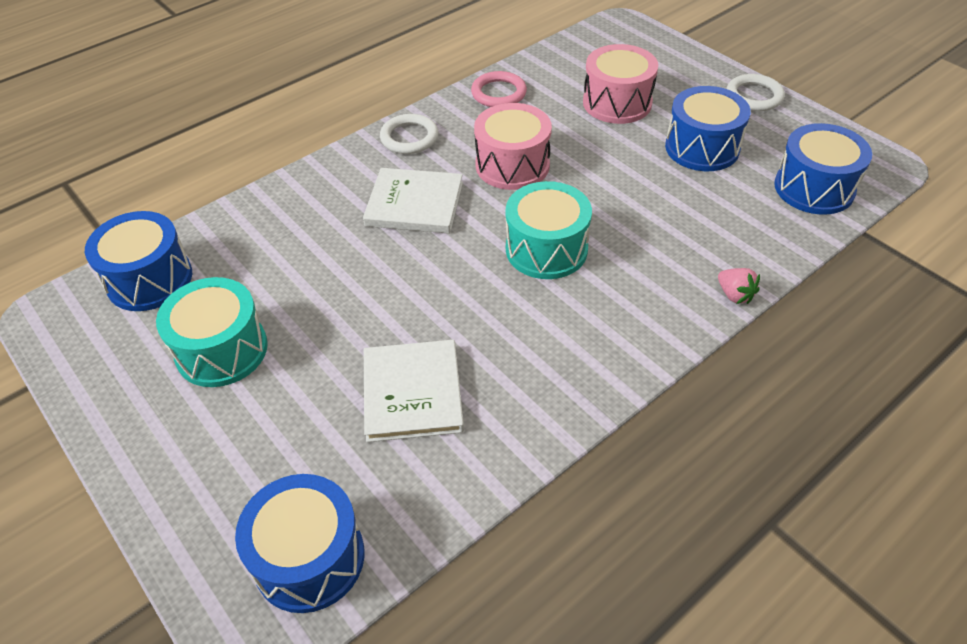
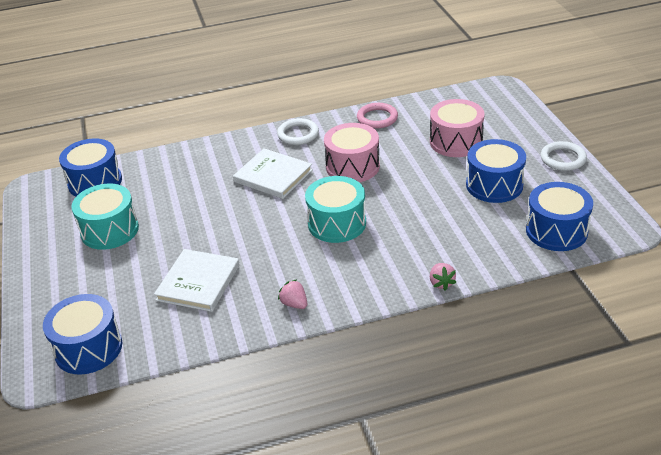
camera: 25 degrees right, 10 degrees down
(570, 383) = (294, 304): none -> pink strawberry

